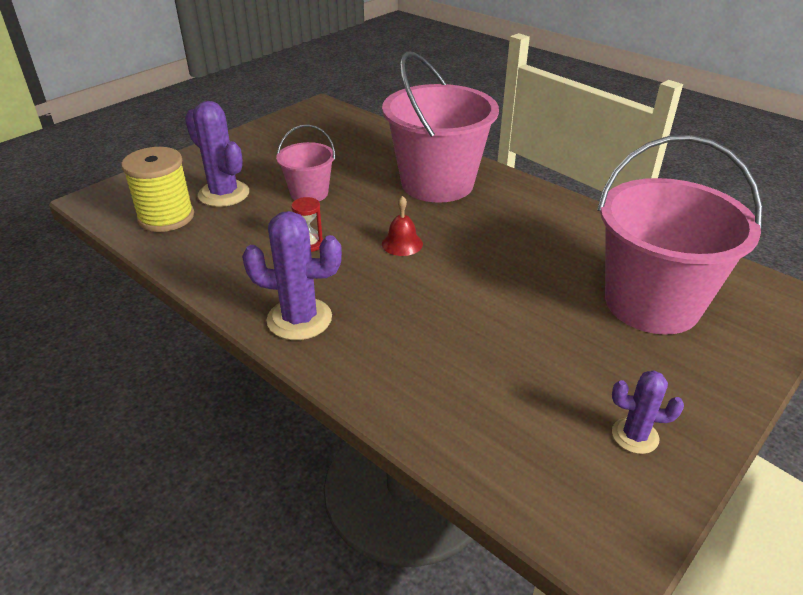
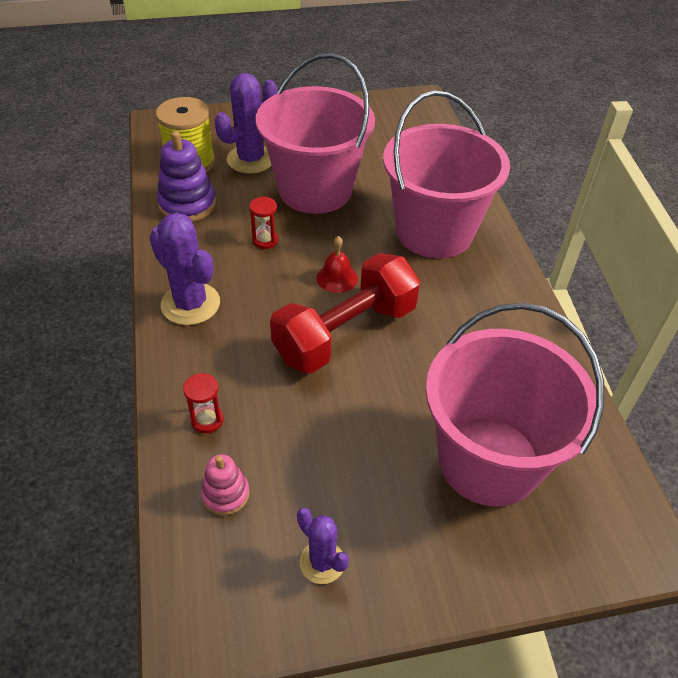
camera: 35 degrees right, 10 degrees up
(202, 248) = (187, 204): none -> purple stacking toy
(224, 194) = (251, 159): purple cactus -> purple cactus turned 60 degrees clockwise
(309, 193) = (315, 190): pink bucket -> pink bucket, size x1.97
(422, 394) = (207, 420): none -> red hourglass
(455, 276) = (345, 333): none -> red dumbbell
(506, 437) = (225, 494): none -> pink stacking toy

